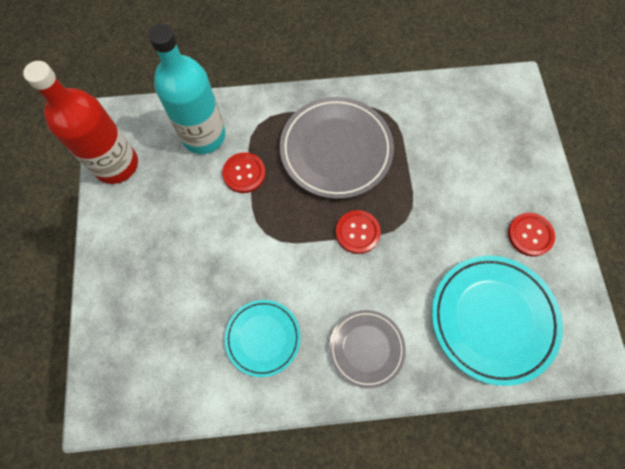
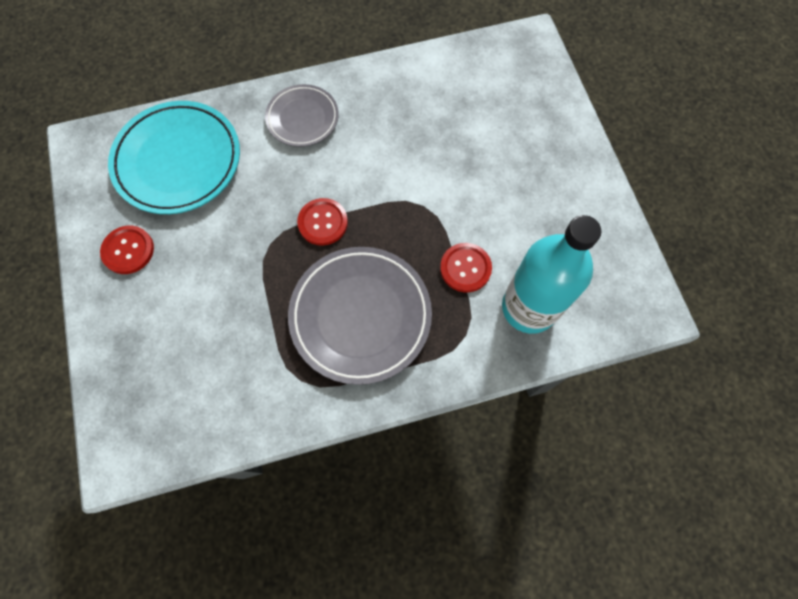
camera: 170 degrees right, 0 degrees up
(116, 164) = (618, 254): red bottle -> none
(263, 338) = (402, 112): turquoise plate -> none

